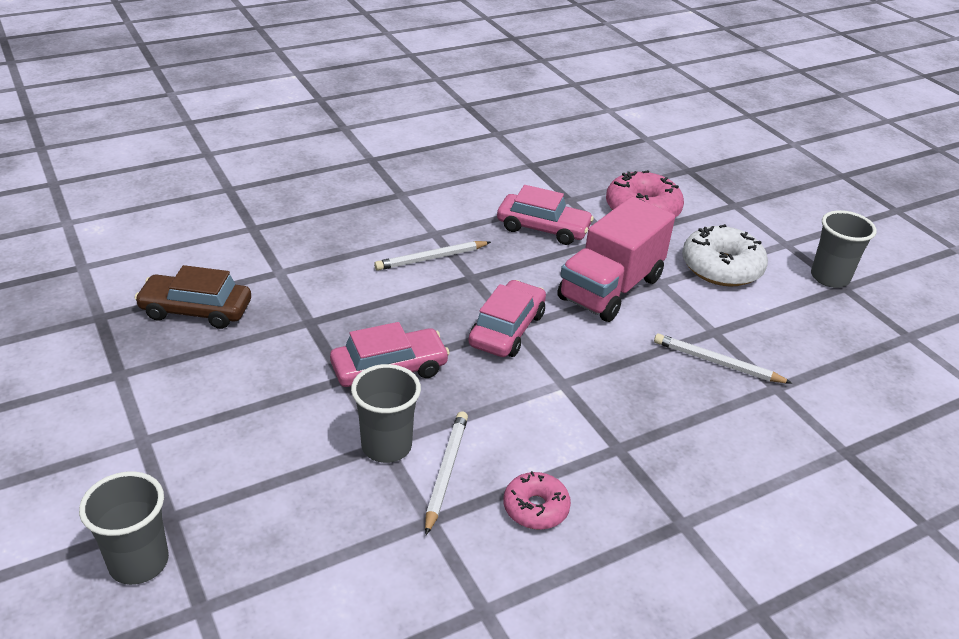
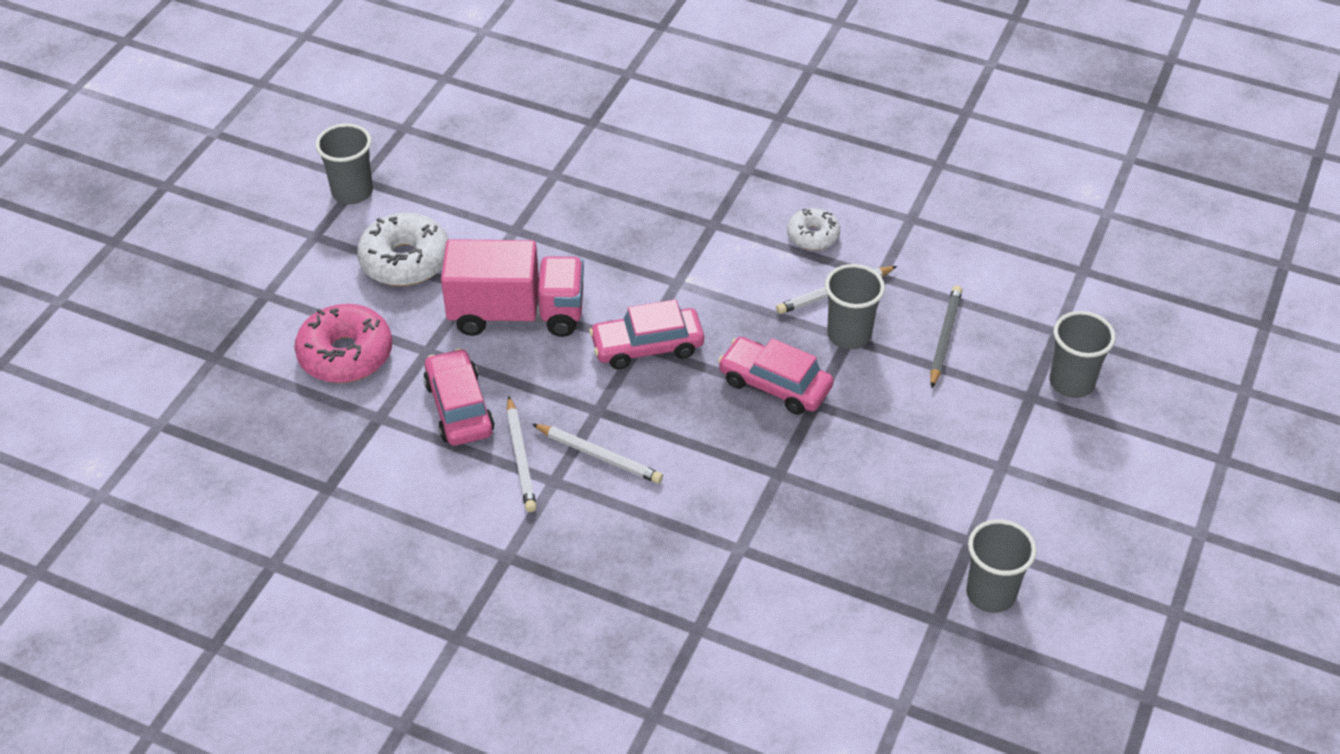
camera: 125 degrees left, 10 degrees up
(72, 353) = (990, 594): none -> grey cup
(196, 310) = (853, 561): brown car -> none
(305, 510) = (945, 337): none -> grey pencil
(535, 508) = (813, 236): pink donut -> white donut
(717, 362) = (556, 213): white pencil -> white pencil (520, 458)

